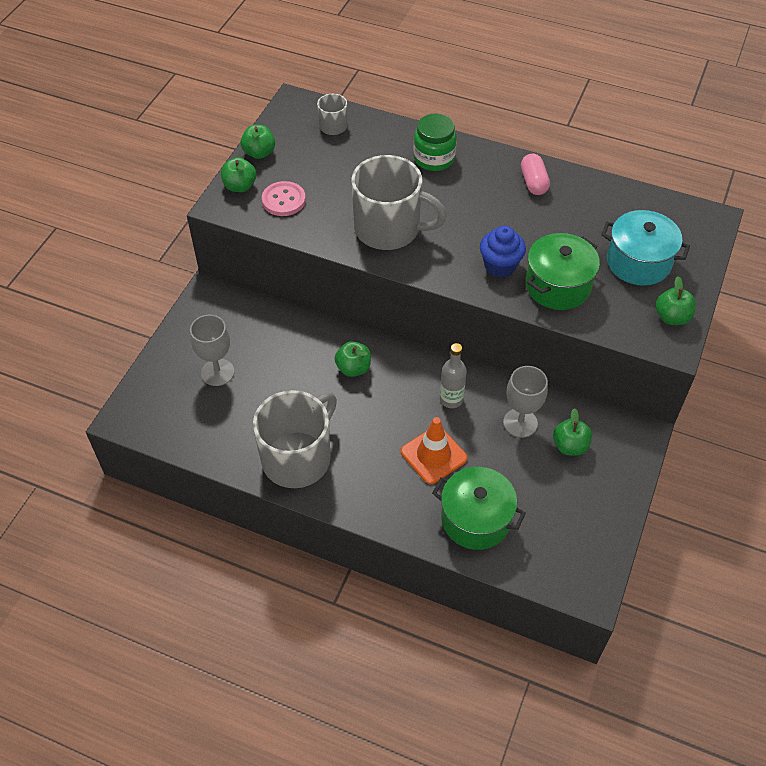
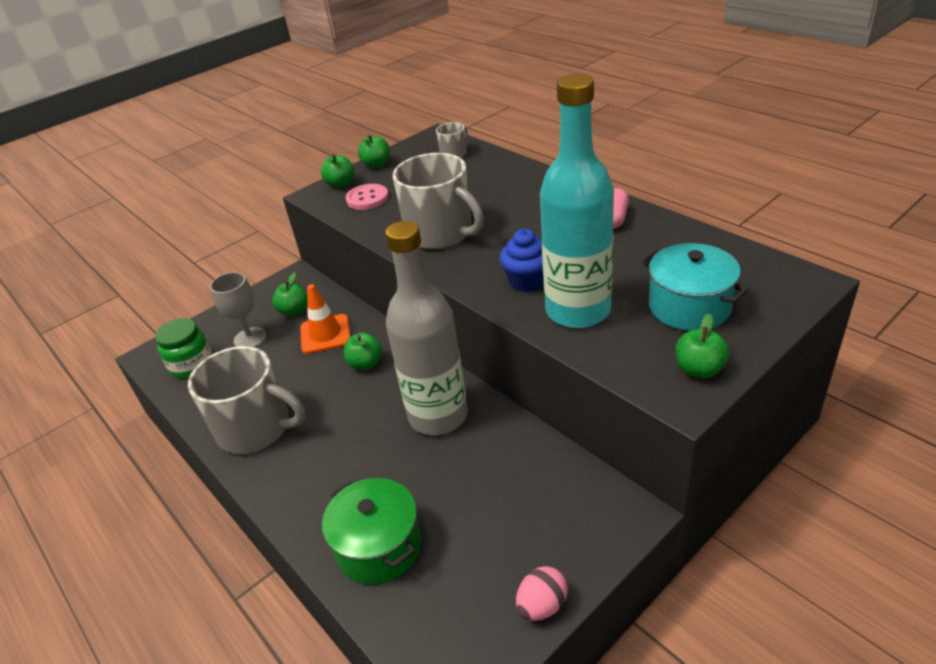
camera: 30 degrees right, 15 degrees down
(298, 458) = (256, 428): grey mug -> grey mug turned 45 degrees clockwise
(433, 455) = (382, 464): orange traffic cone -> orange traffic cone (325, 334)
(434, 158) = (526, 187): green jar -> green jar (192, 365)
(451, 399) = (438, 416): grey bottle -> grey bottle, size x2.24
(520, 423) = (495, 459): grey goblet -> none
(558, 286) = (578, 310): green pot -> turquoise bottle
(570, 446) = (537, 500): green apple -> green apple (294, 311)
(615, 519) = (542, 605): none -> pink egg

